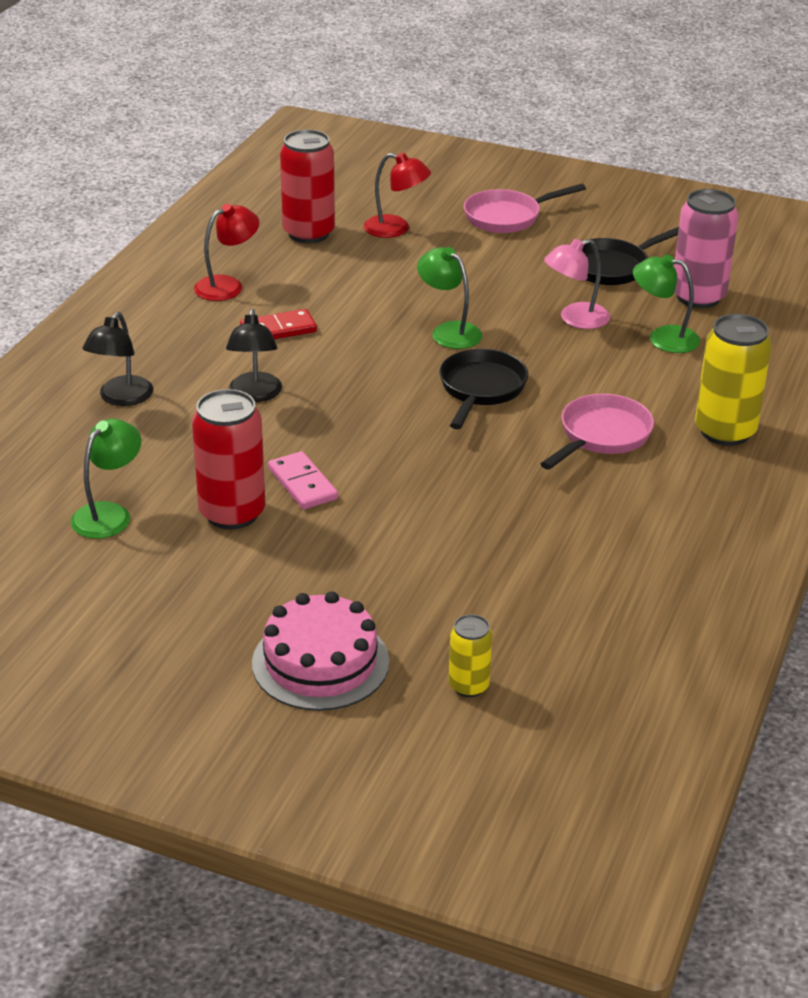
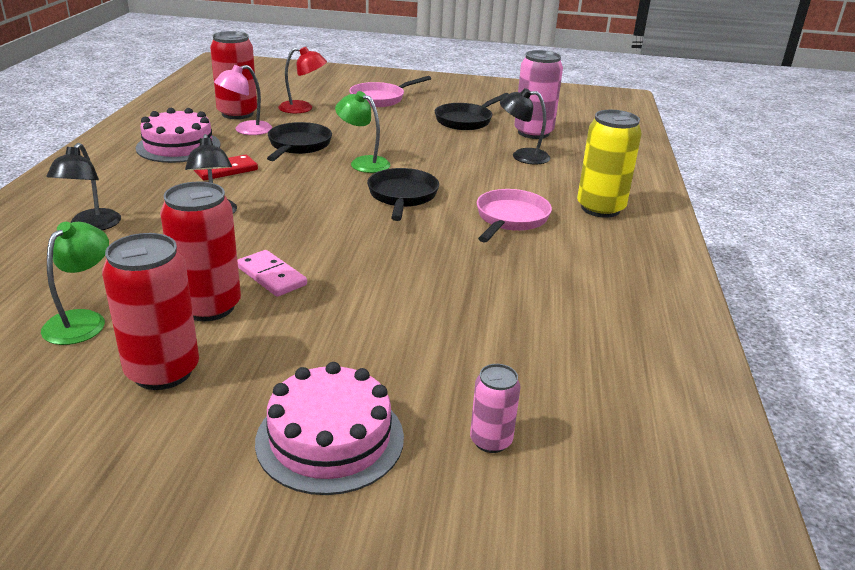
camera: 15 degrees left, 5 degrees down
(180, 577) = (163, 371): none -> red can
(227, 286) = (178, 146): red lamp -> pink cake
(374, 296) = (298, 146): none -> black pan
(468, 686) = (490, 441): yellow can -> pink can
(575, 319) = (454, 150): pink lamp -> pink lamp (246, 130)
(663, 338) = (522, 156): green lamp -> black lamp

